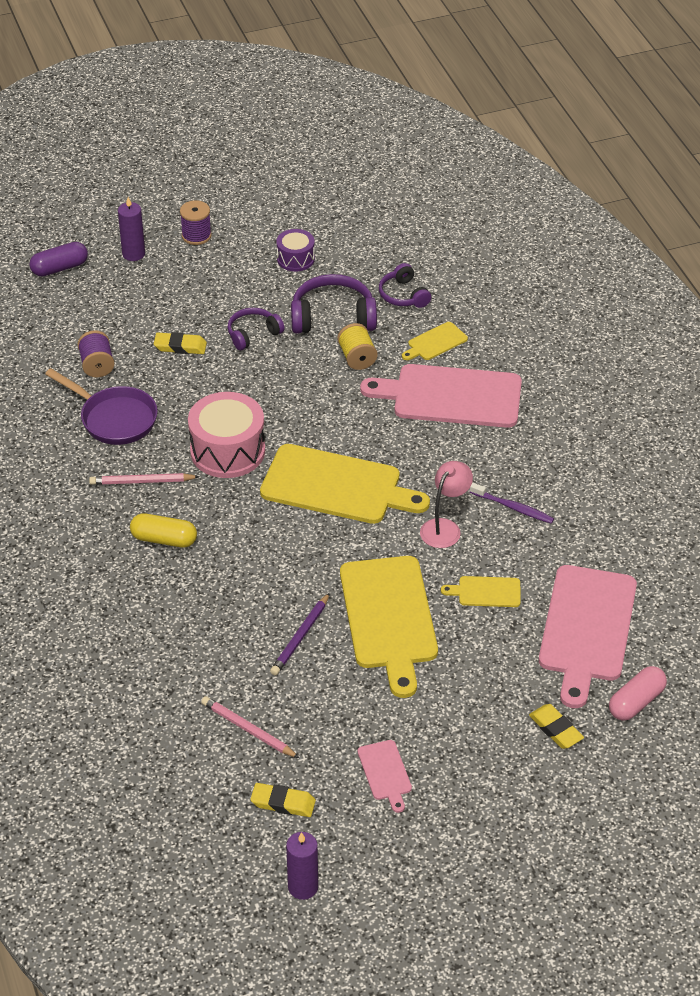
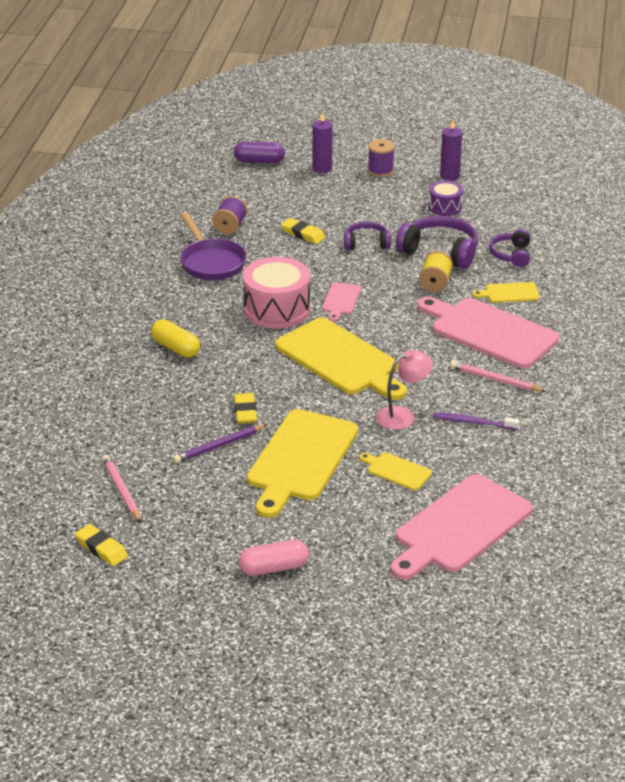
camera: 30 degrees right, 10 degrees down
(142, 481) = (194, 307): pink pencil -> pink pencil (495, 380)
(303, 887) = (63, 610): purple candle -> purple candle (449, 176)
(385, 773) = (199, 560): pink cutting board -> pink cutting board (341, 300)
(513, 507) = (473, 422): purple toothbrush -> purple toothbrush turned 135 degrees clockwise
(556, 729) = (367, 586): yellow eraser -> yellow eraser (245, 412)
(636, 702) = (455, 594): pink capsule -> pink capsule (274, 568)

